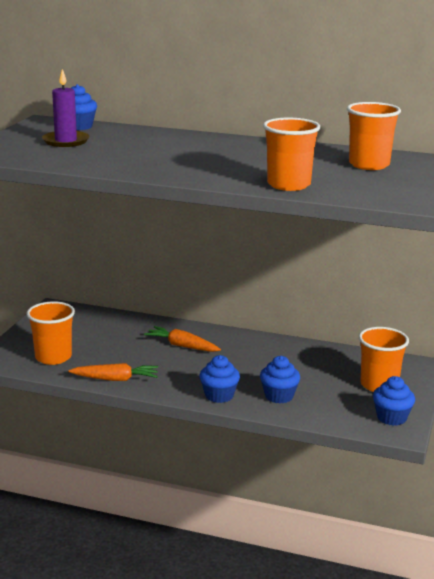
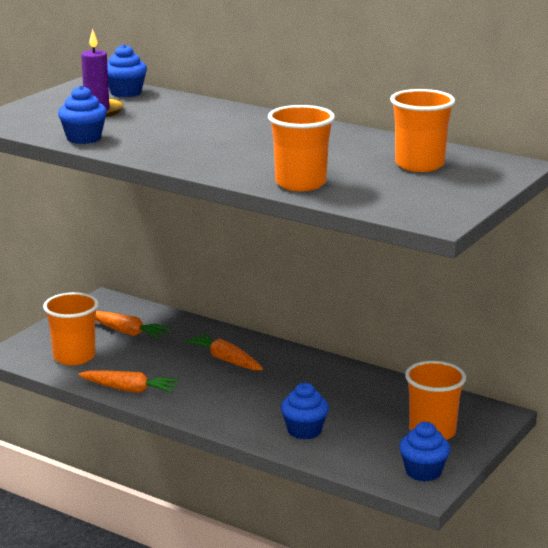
camera: 15 degrees right, 0 degrees up
(88, 332) = (127, 332): none -> orange carrot
(219, 395) = (235, 422): blue cupcake -> blue cupcake (84, 138)

